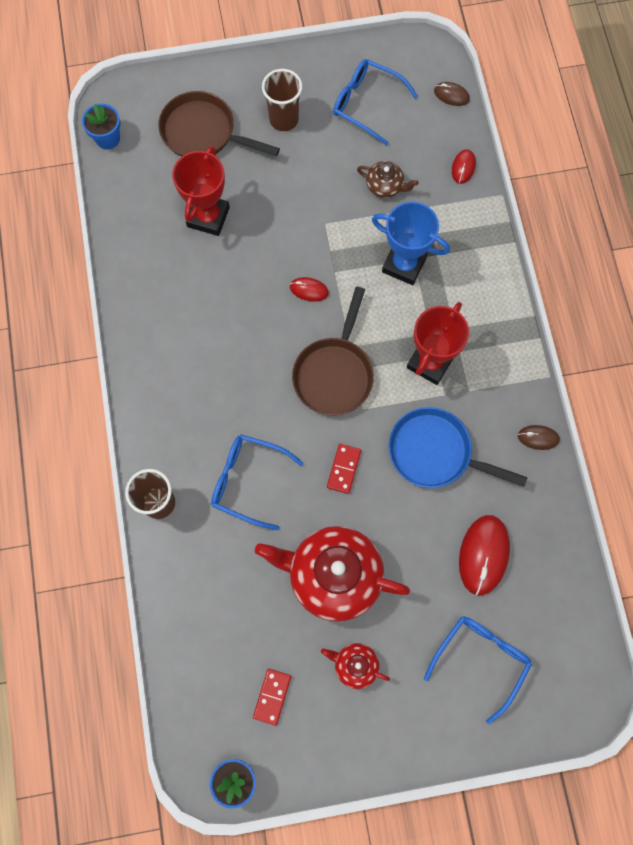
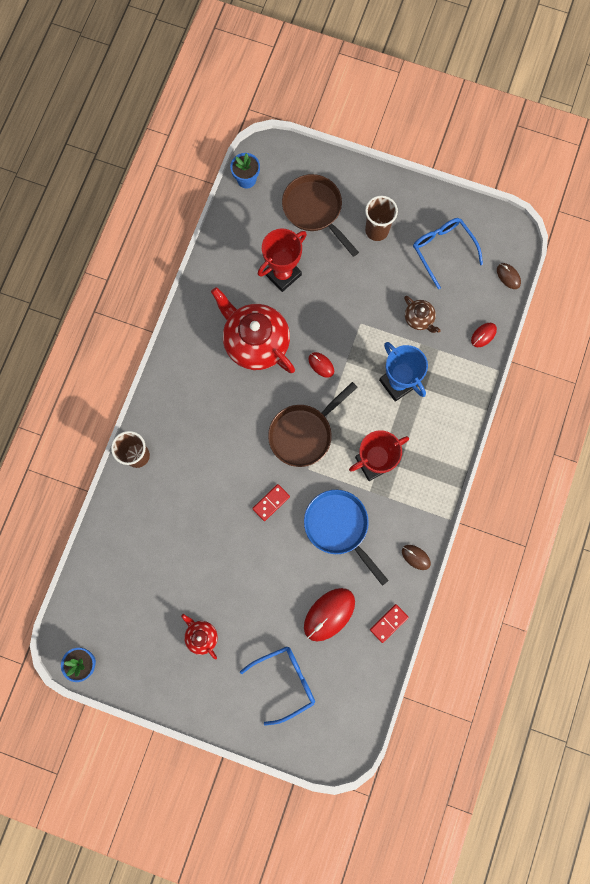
camera: 30 degrees right, 5 degrees up
(247, 481) = (203, 474): blue glasses -> none
(272, 696) = (137, 624): red domino -> red domino (388, 623)
(333, 575) = (222, 569): red teapot -> red teapot (255, 342)

